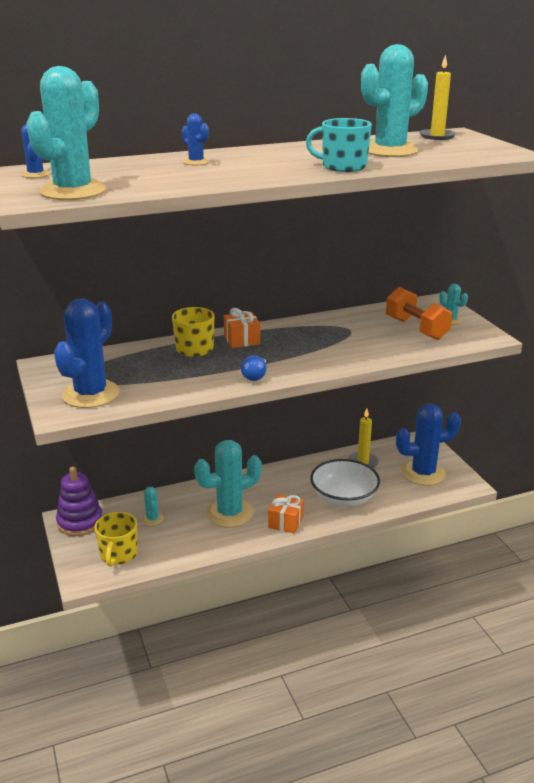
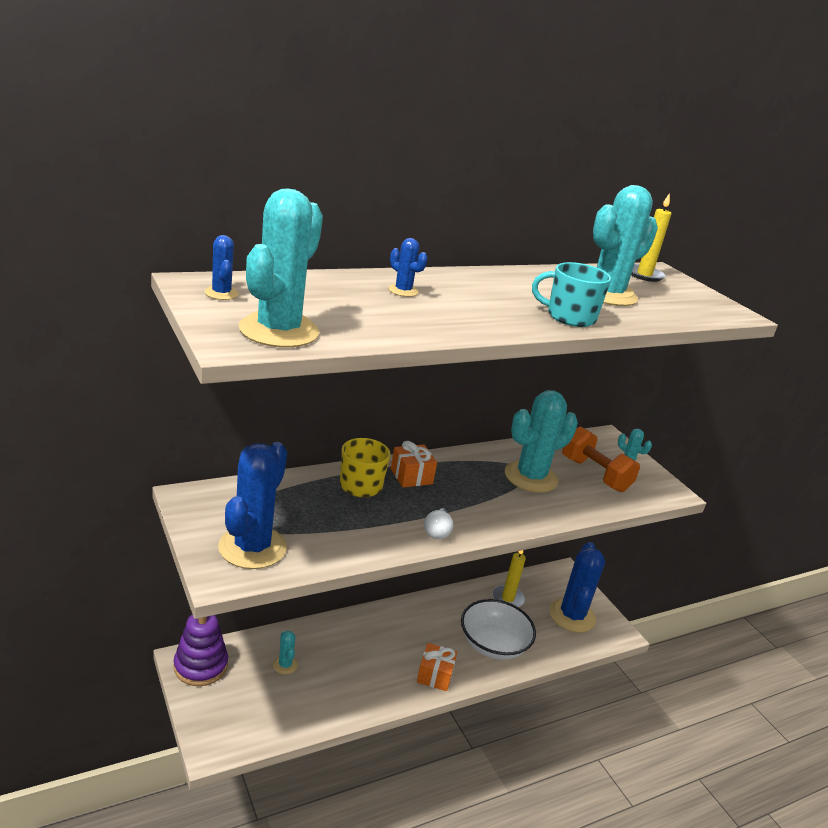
camera: 10 degrees left, 0 degrees up
(118, 554) = (250, 713): yellow mug -> none
(229, 513) = (371, 660): turquoise cactus -> turquoise cactus (531, 477)
(255, 376) = (437, 532): blue light bulb -> white light bulb
(423, 473) = (572, 616): blue cactus -> blue cactus turned 60 degrees counterclockwise

